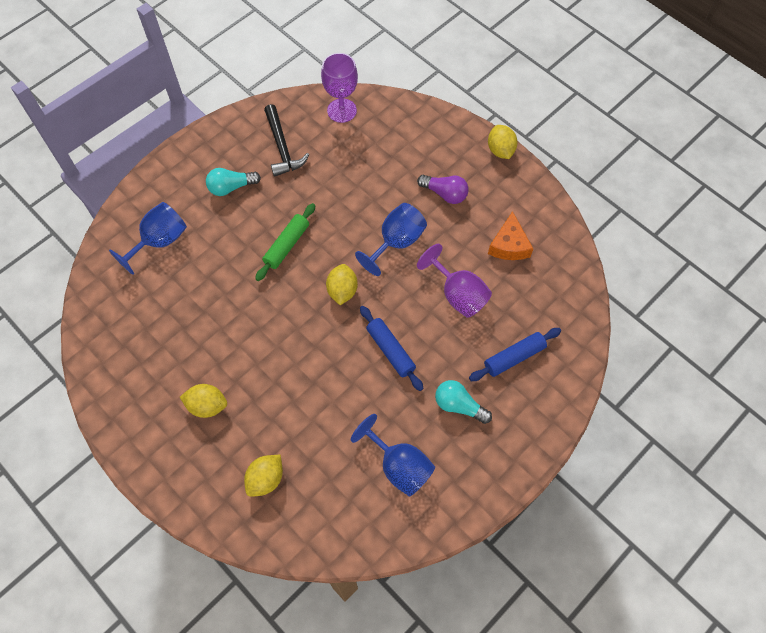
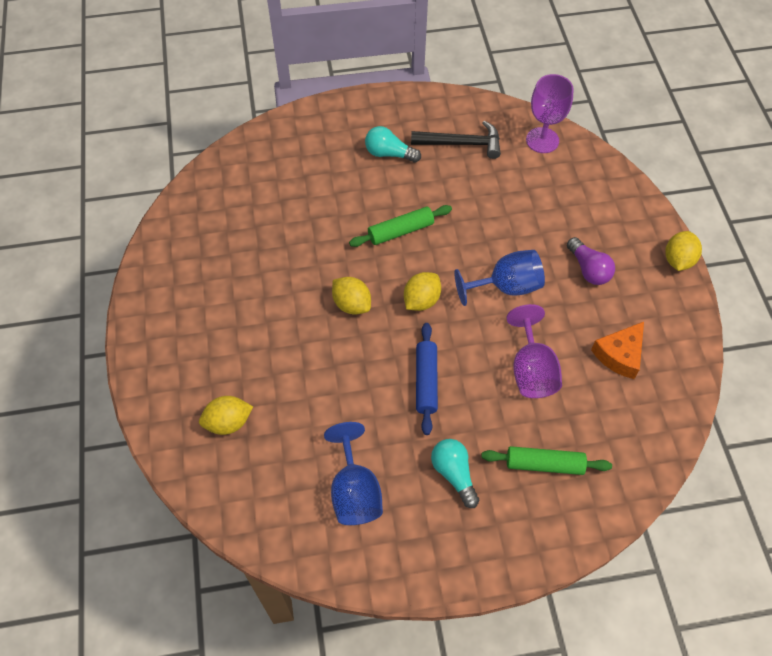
camera: 35 degrees right, 5 degrees down
(159, 241) = (293, 165): blue goblet -> none
(207, 405) = (227, 327): yellow lemon -> yellow lemon (352, 304)
(282, 147) = (461, 143): black hammer -> black hammer turned 105 degrees counterclockwise
(514, 357) = (544, 464): blue rolling pin -> green rolling pin

